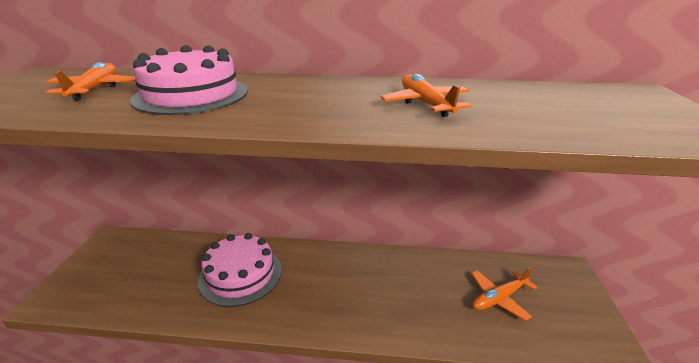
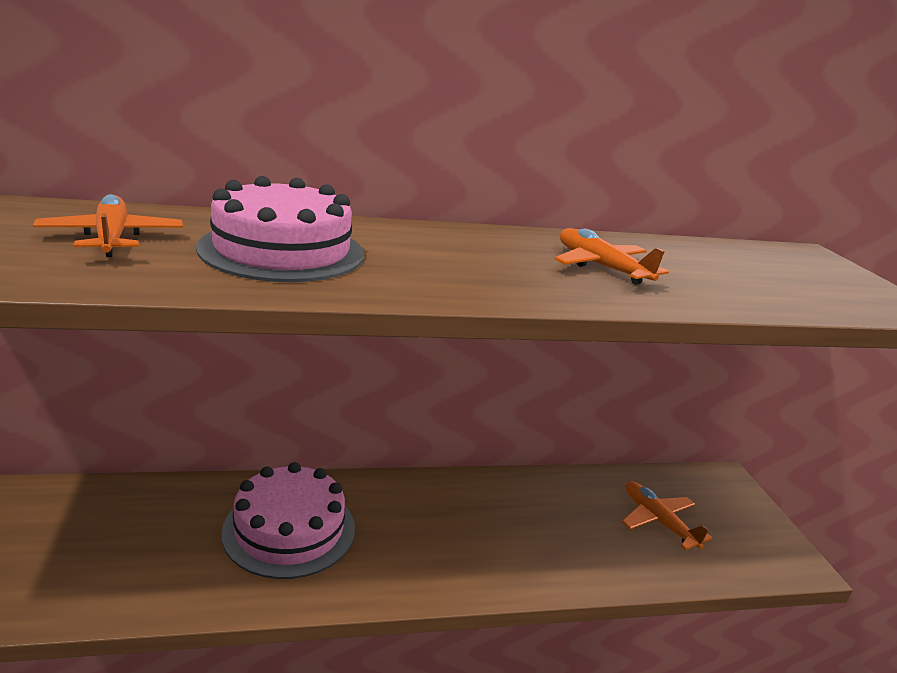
camera: 20 degrees left, 5 degrees down
(499, 298) = (658, 521): orange plane -> orange plane turned 105 degrees clockwise

